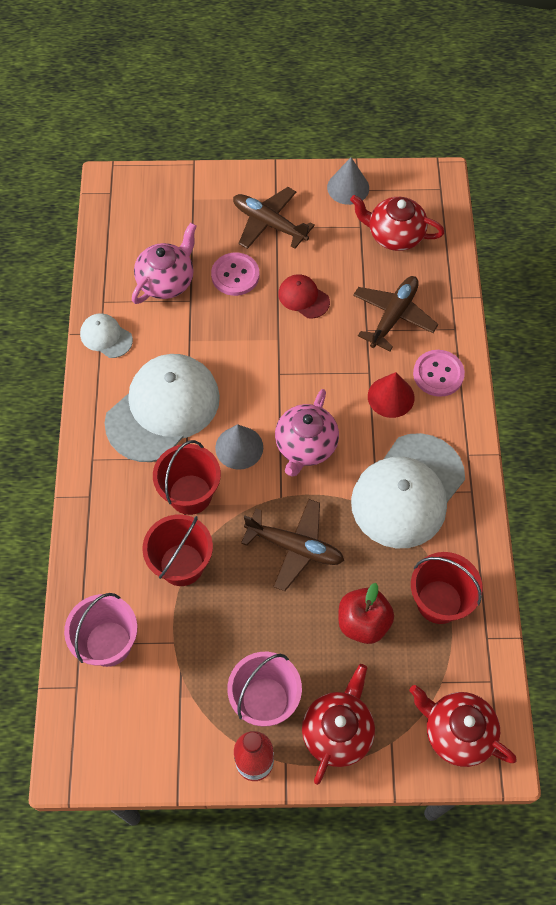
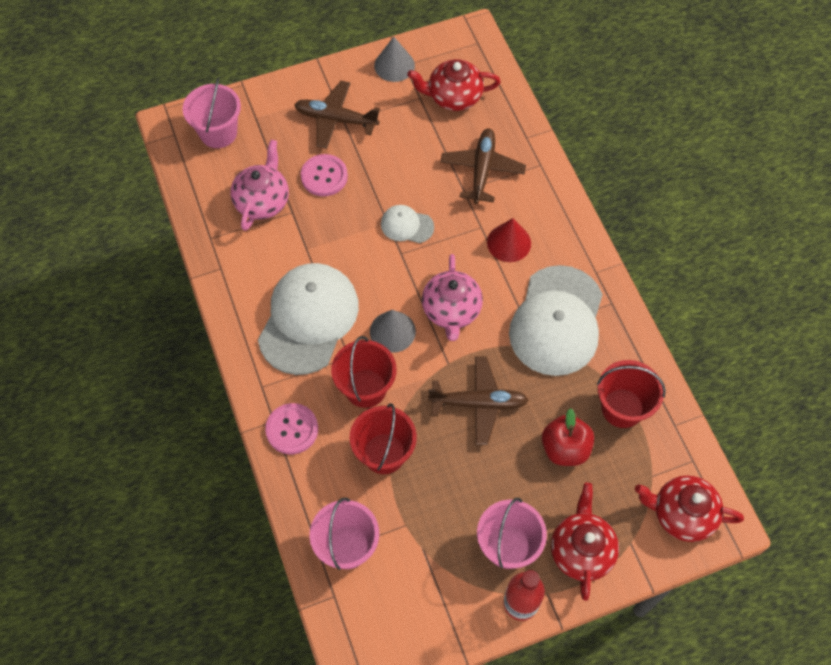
camera: 20 degrees left, 0 degrees up
(106, 337) = (227, 270): white cap -> white cap (407, 225)
(152, 203) = (218, 132): none -> pink bucket
(303, 297) = (395, 178): red cap -> none
(438, 374) = (542, 209): pink button -> pink button (292, 429)

